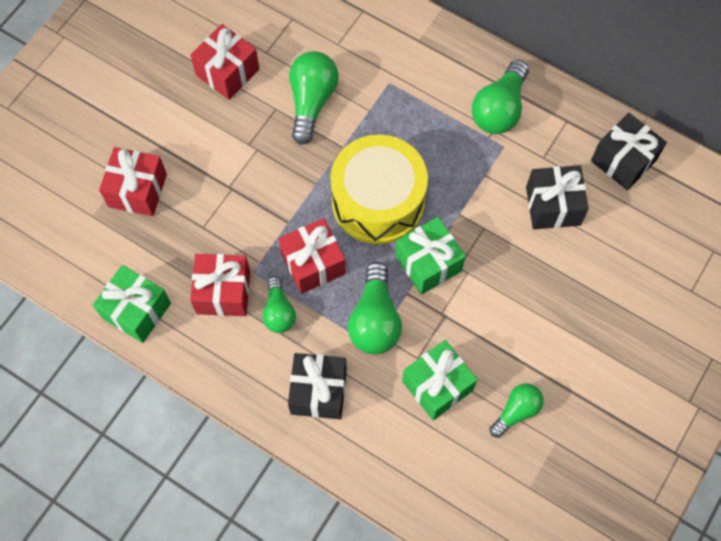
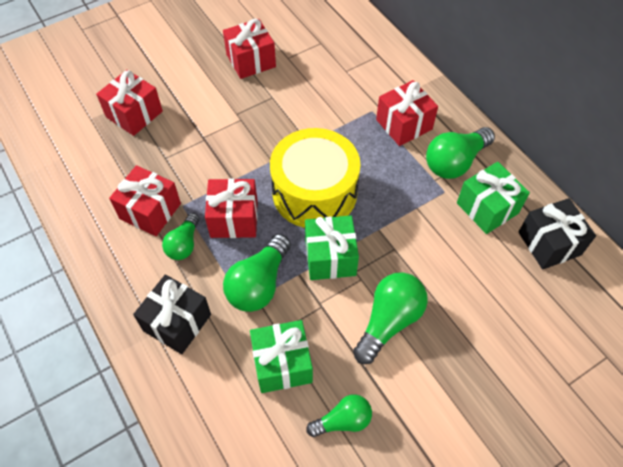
camera: 25 degrees right, 10 degrees down
(136, 311) = (76, 197): green gift -> green gift (487, 208)
(311, 102) = (302, 102): green light bulb -> green light bulb (389, 321)
(429, 86) = (404, 124): none -> red gift
(553, 206) = (466, 255): black gift -> none

